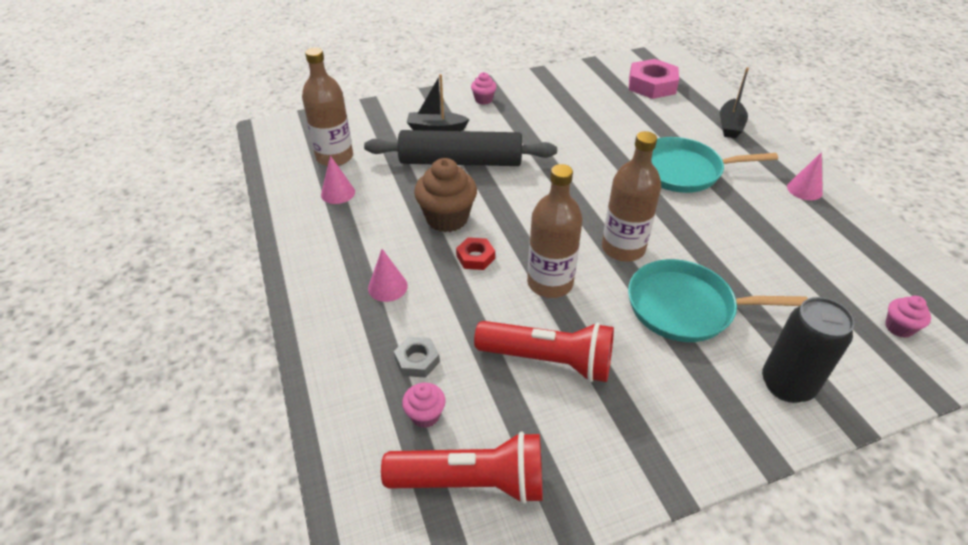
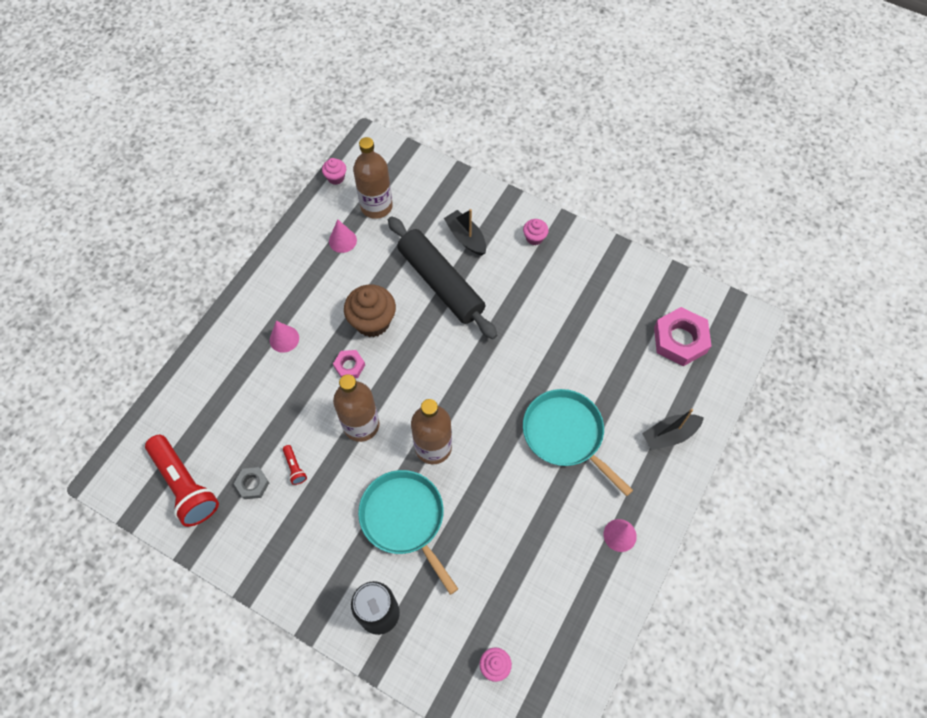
camera: 50 degrees right, 20 degrees up
(417, 360) = (241, 399): grey nut -> grey nut (252, 484)
(425, 415) = (208, 432): pink cupcake -> pink cupcake (336, 178)
(475, 257) = (349, 366): red nut -> pink nut
(549, 360) = (295, 467): red flashlight -> red flashlight, size x0.41

